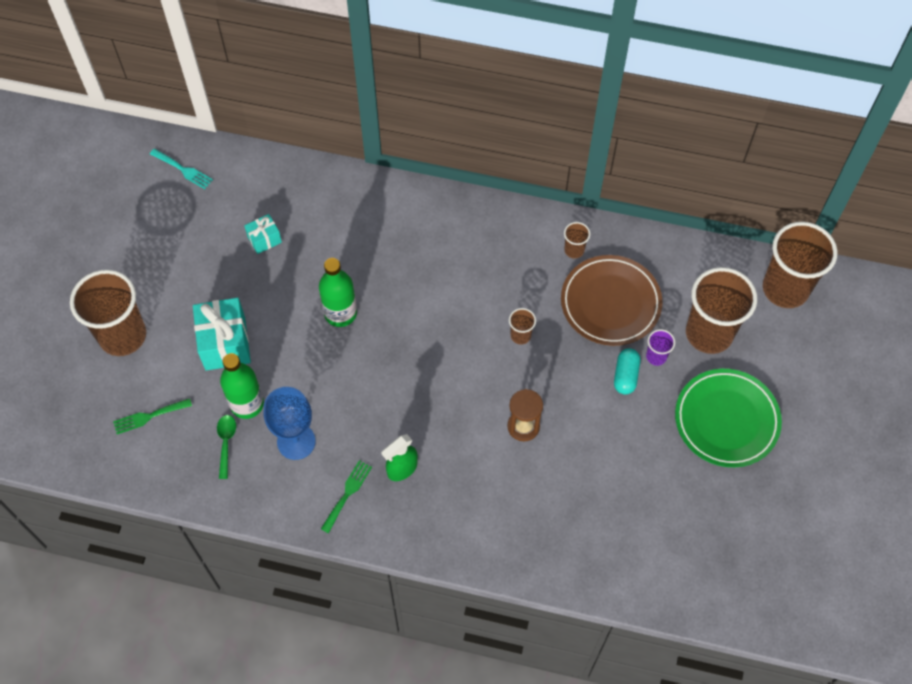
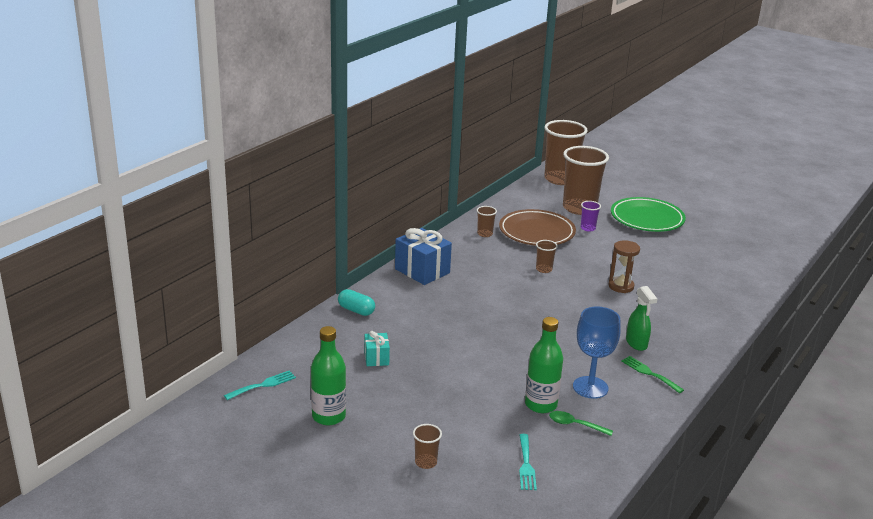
camera: 70 degrees left, 35 degrees down
(122, 336) = (426, 462): brown cup -> brown cup, size x0.43
(149, 416) = (526, 465): green fork -> turquoise fork
(225, 343) = (471, 403): turquoise gift -> none
(340, 313) = (477, 338): green bottle -> green bottle (328, 416)
(451, 218) = (422, 271): none -> blue gift
(625, 376) = (597, 241): turquoise capsule -> turquoise capsule (356, 310)

